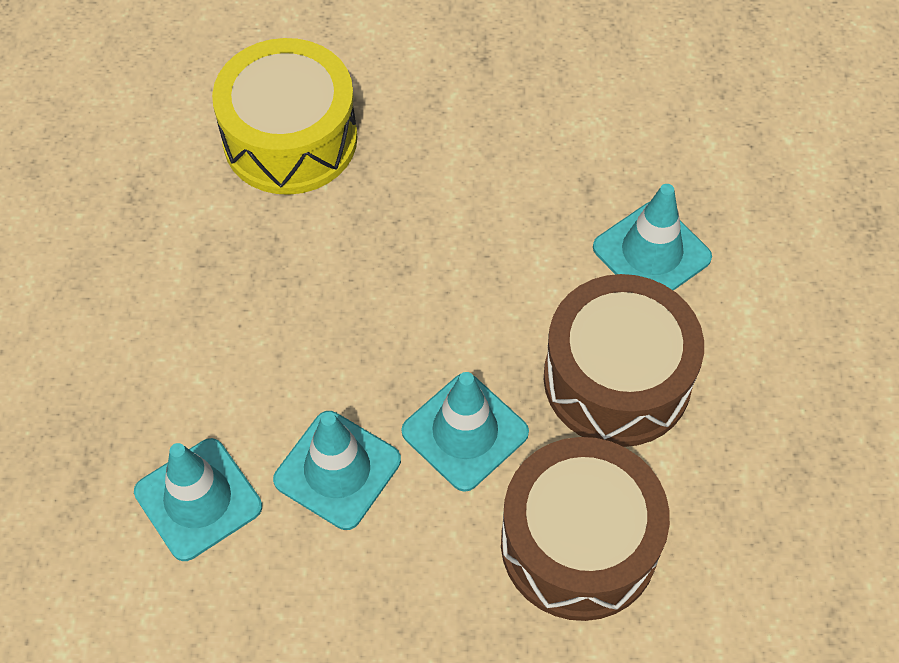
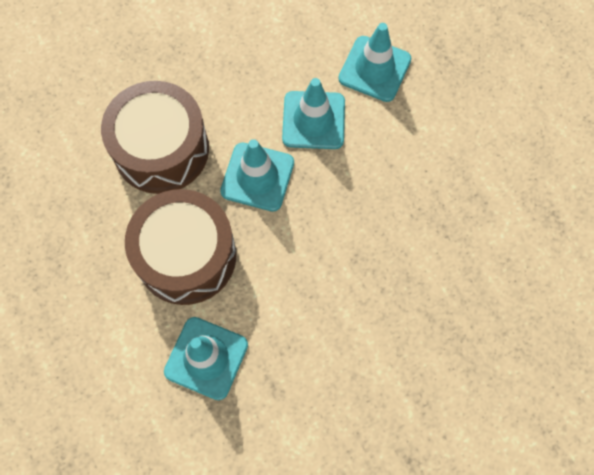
camera: 150 degrees right, 10 degrees up
(290, 138) = (492, 312): yellow drum -> none

